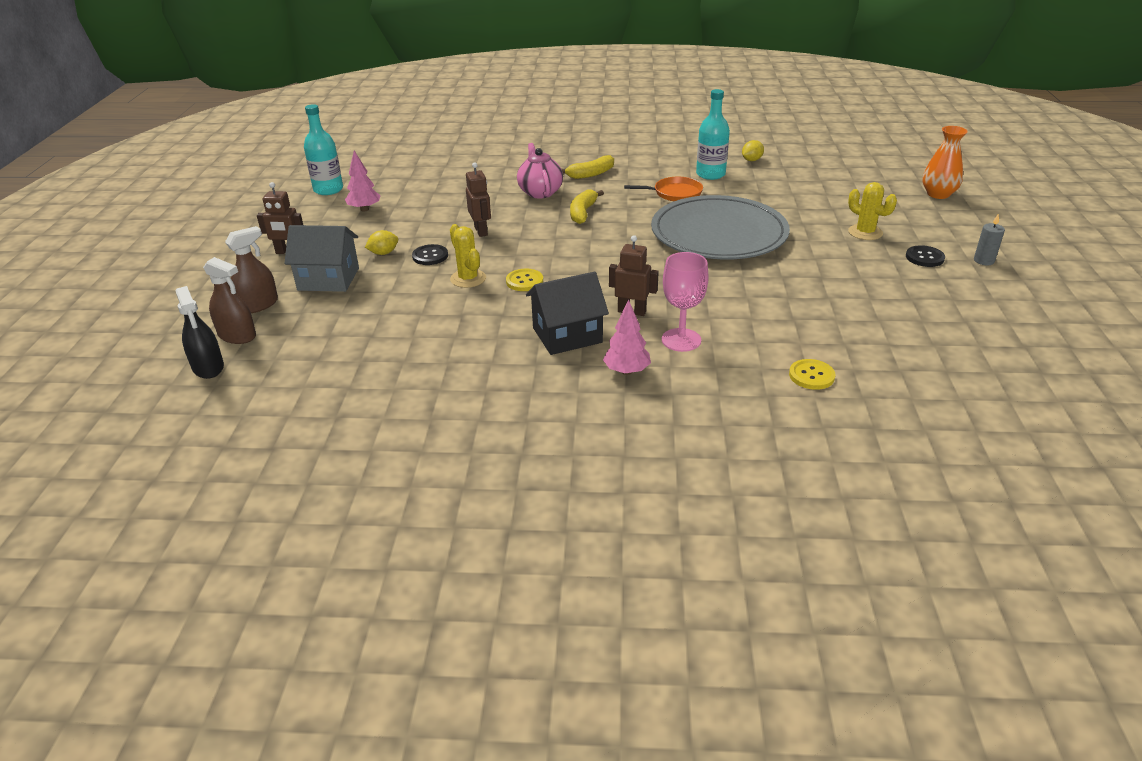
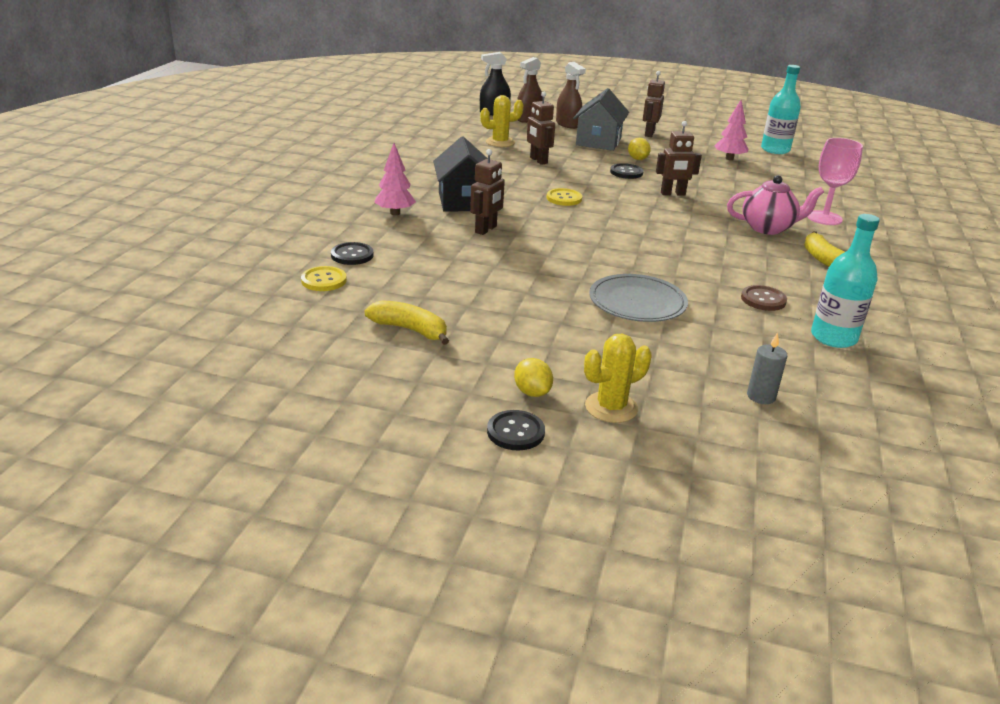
camera: 100 degrees right, 5 degrees down
(411, 308) = (538, 160): none -> brown robot
(468, 279) = (578, 181): yellow cactus -> yellow cactus (500, 142)
(583, 213) = (709, 241): yellow banana -> yellow banana (410, 330)
(675, 193) = (763, 300): orange pan -> brown button
(681, 340) = (424, 240): pink goblet -> pink goblet (824, 218)
(719, 233) = (637, 302): grey plate -> grey plate, size x0.55
(747, 373) = (352, 255): none -> black button
(751, 160) = (900, 385): yellow lemon -> yellow lemon (532, 392)
(938, 194) = (753, 545): orange vase -> none
(984, 261) = (482, 486): grey candle -> grey candle (761, 396)

